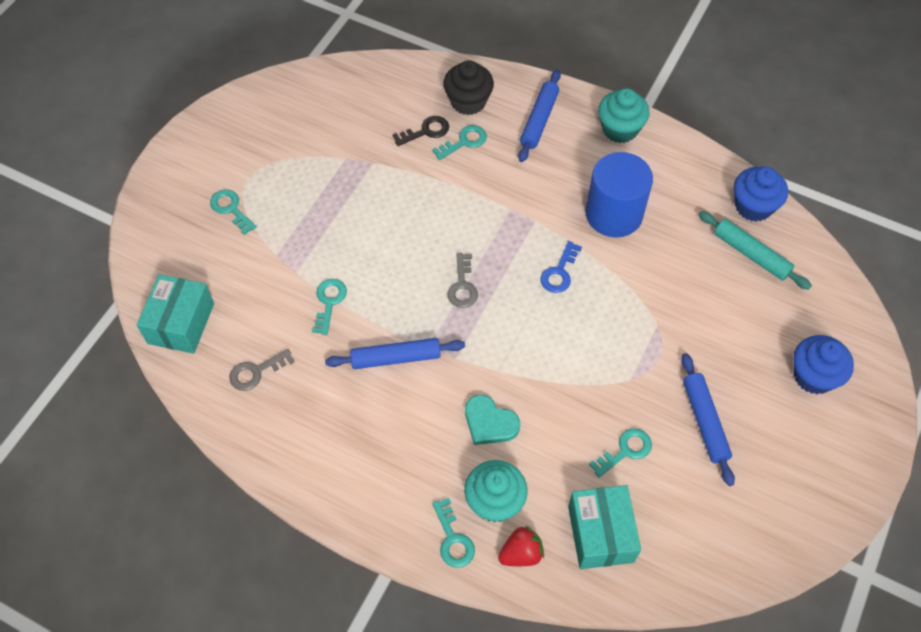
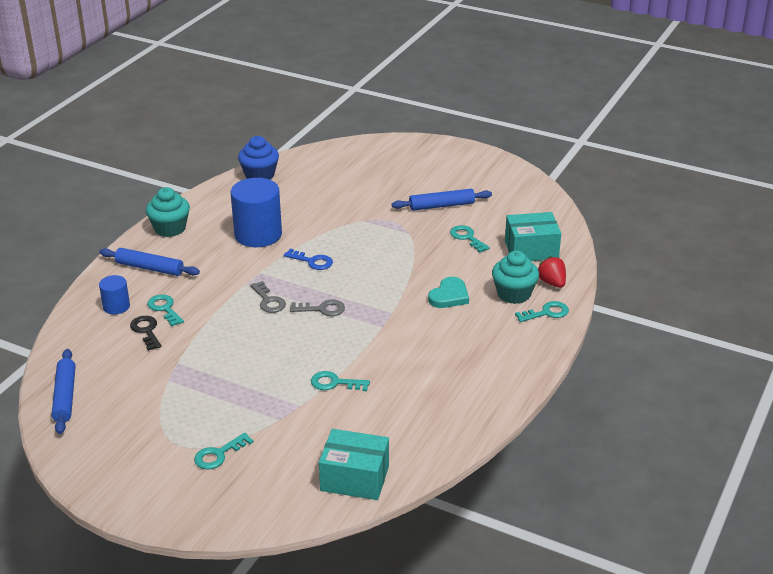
camera: 90 degrees left, 25 degrees down
(256, 372) = (408, 424): grey key -> grey key (269, 301)
(396, 358) = (392, 343): blue rolling pin -> blue rolling pin (65, 396)
(468, 101) = (116, 306): black cupcake -> blue cylinder
(751, 254) = (303, 179): turquoise rolling pin -> none
(813, 376) = (404, 164): blue cupcake -> none

